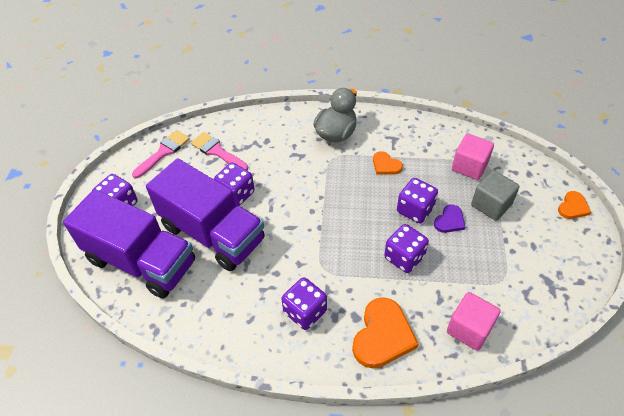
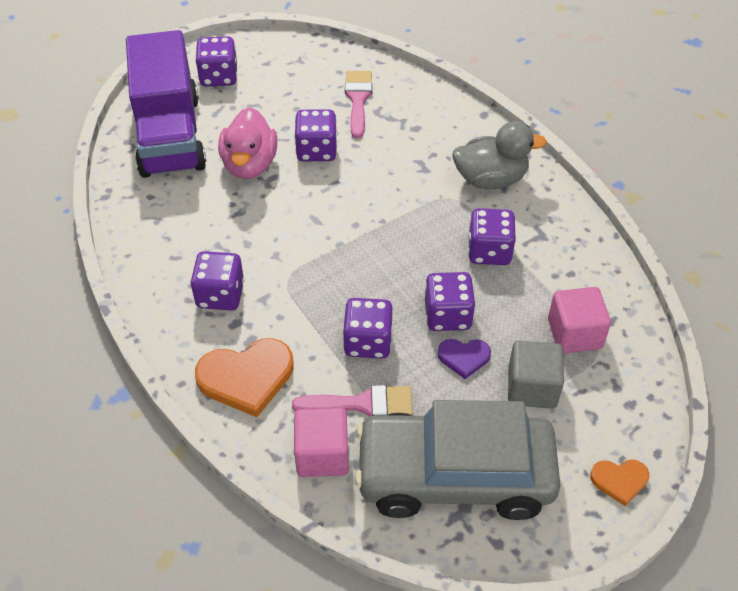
camera: 50 degrees right, 0 degrees up
(163, 152) = (315, 62): pink brush -> pink brush (362, 404)
(212, 233) = (249, 164): purple truck -> pink duck
(386, 165) = (489, 251): orange heart -> purple dice
(525, 273) = (454, 475): none -> grey car

